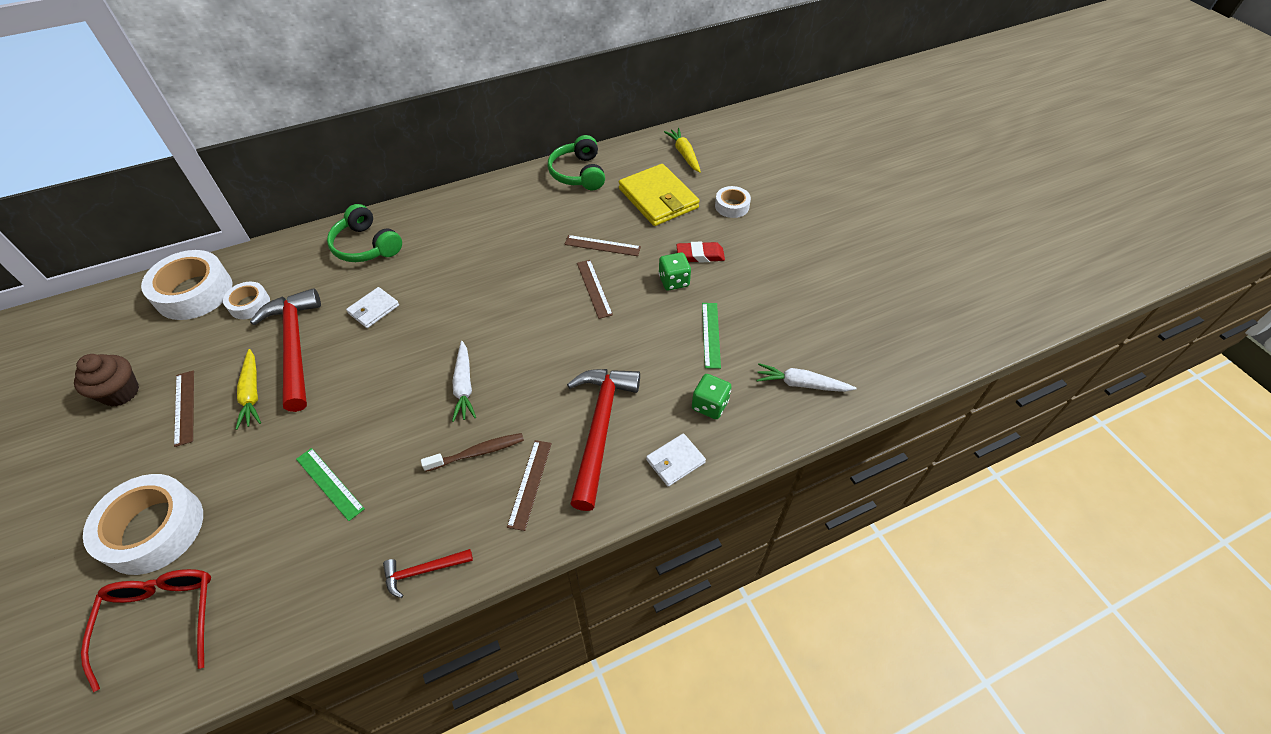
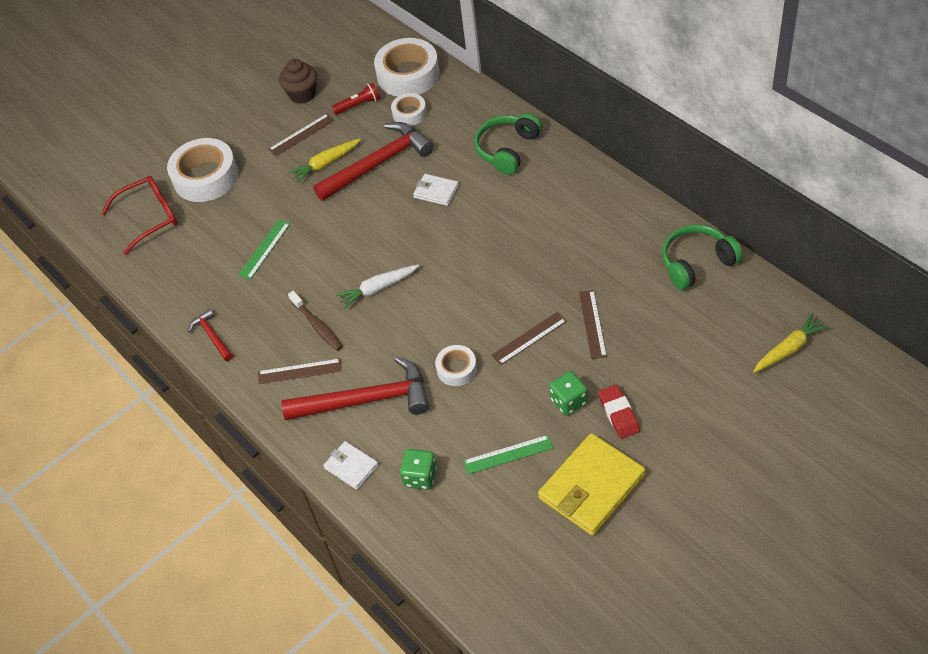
camera: 80 degrees right, 0 degrees up
(193, 344) = (358, 105): none -> red flashlight
(658, 198) = (693, 348): yellow wallet -> yellow wallet (591, 487)
(732, 206) = (717, 422): white tape -> white tape (456, 369)
(801, 384) = (473, 550): white carrot -> none

